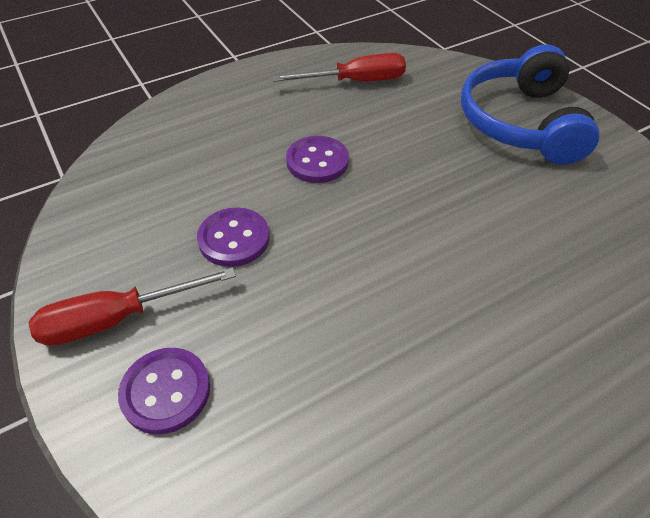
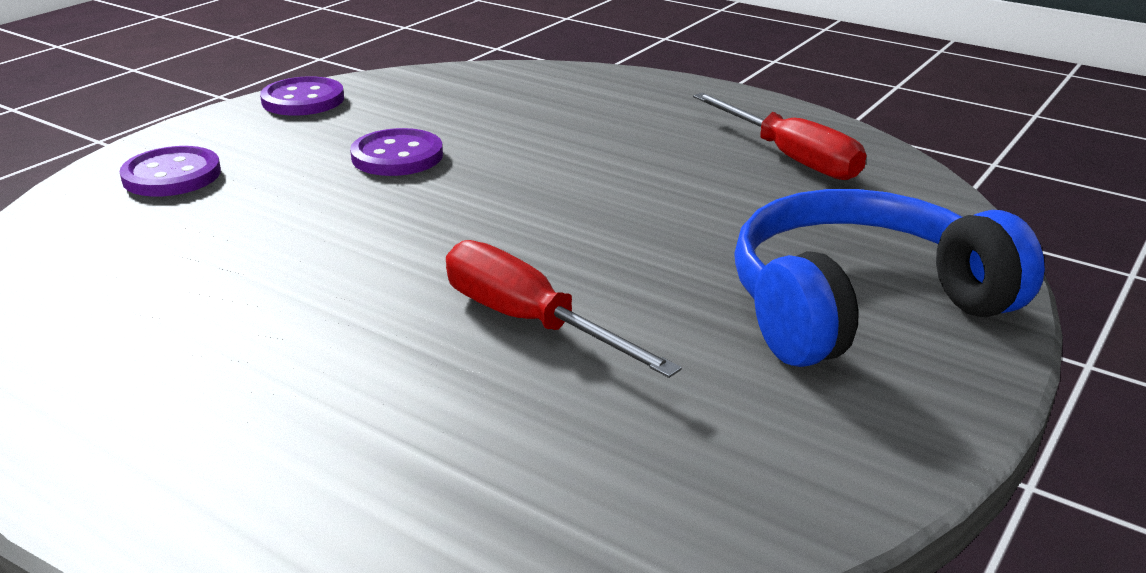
camera: 65 degrees right, 20 degrees down
(117, 319) = (251, 133): red screwdriver -> red screwdriver (529, 322)
(317, 161) = (578, 170): purple button -> purple button (303, 100)

